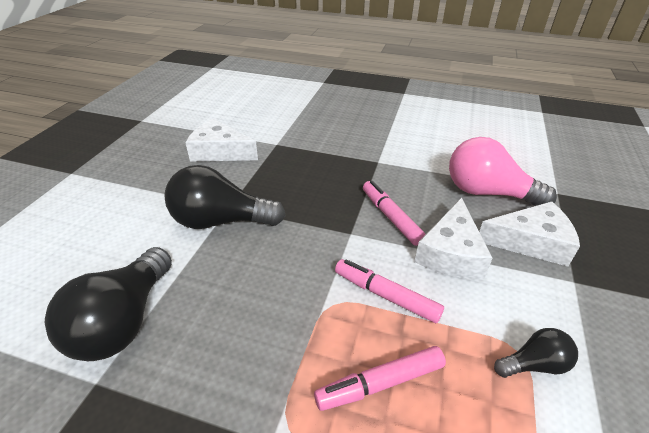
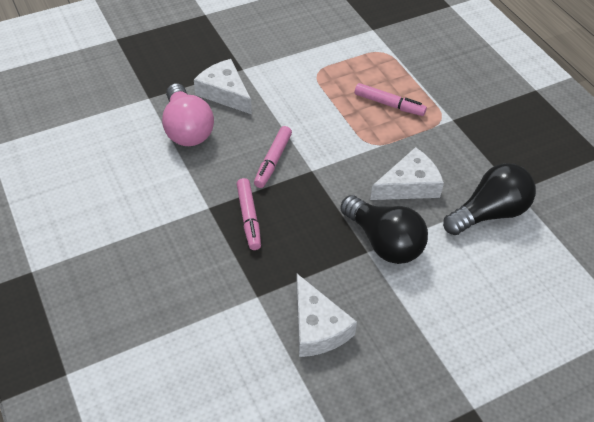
camera: 135 degrees left, 10 degrees up
(386, 296) = (340, 128): pink marker -> pink marker (249, 217)
(451, 252) = (275, 120): white cheese -> white cheese (409, 185)
(534, 364) = (319, 67): black light bulb -> none

